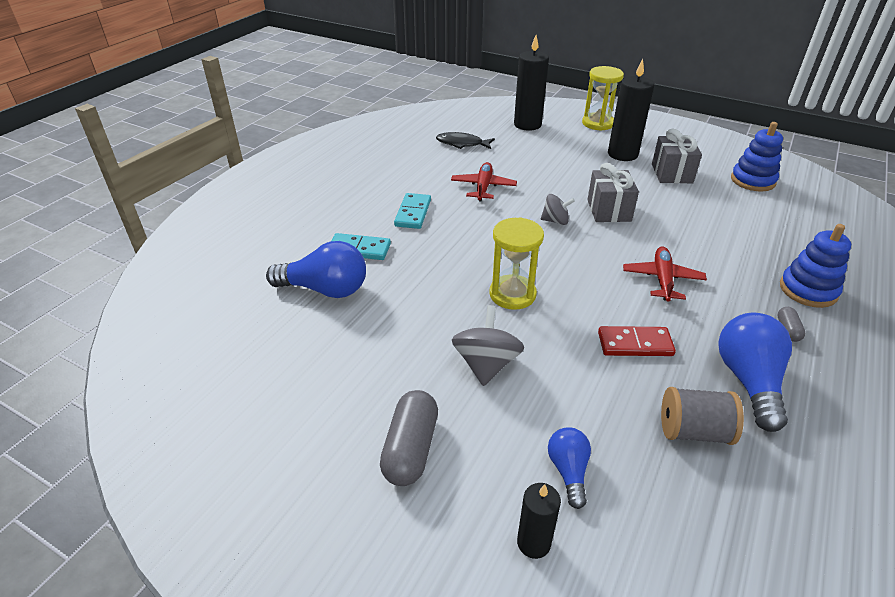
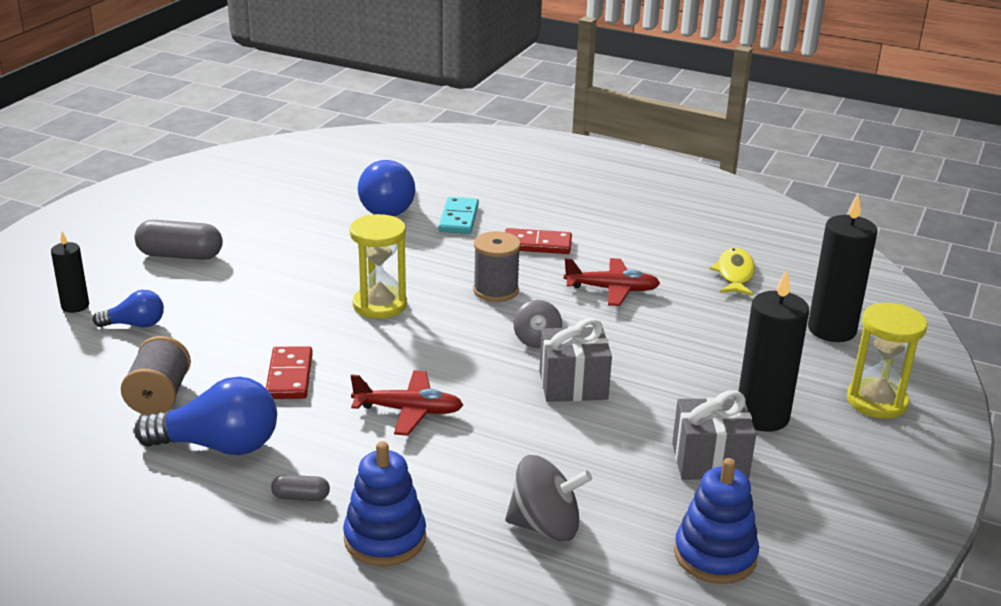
camera: 85 degrees right, 10 degrees down
(413, 213) = (537, 245): turquoise domino -> red domino
(462, 144) = (735, 274): black fish -> yellow fish
(486, 235) = (496, 290): none -> grey spool
(486, 364) = (272, 288): grey spinning top -> grey spinning top (545, 526)

